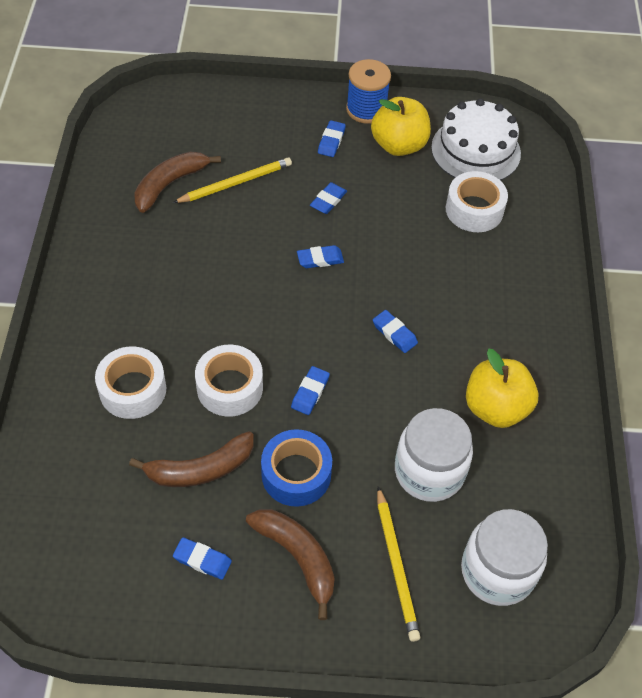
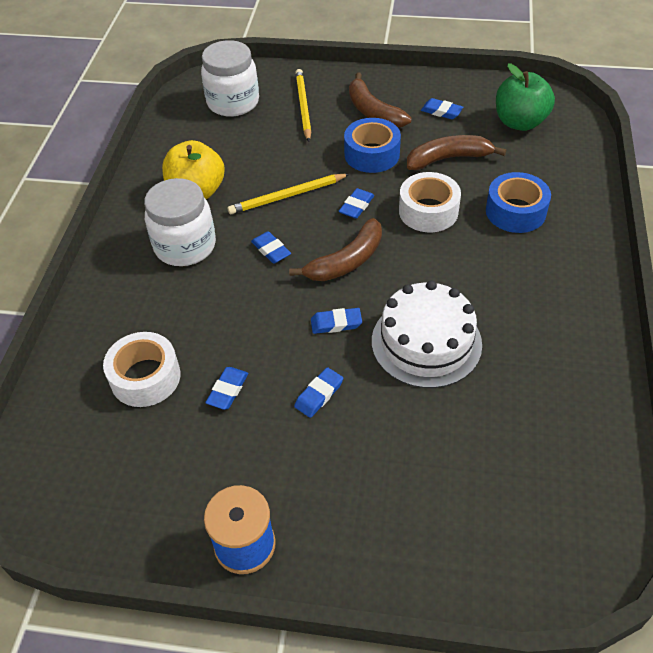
camera: 170 degrees left, 5 degrees down
(98, 540) = (519, 122): none -> green apple
(133, 389) = (515, 211): white tape -> blue tape
(170, 184) = (519, 423): brown banana -> brown banana (346, 261)
(235, 183) = (435, 423): yellow pencil -> yellow pencil (287, 196)
(331, 141) = (304, 486): blue eraser -> blue eraser (227, 390)
(399, 145) = (212, 476): yellow apple -> none
(429, 471) = (266, 153): white jar -> white jar (185, 246)
(475, 150) = (110, 464): white cake -> white cake (426, 342)

